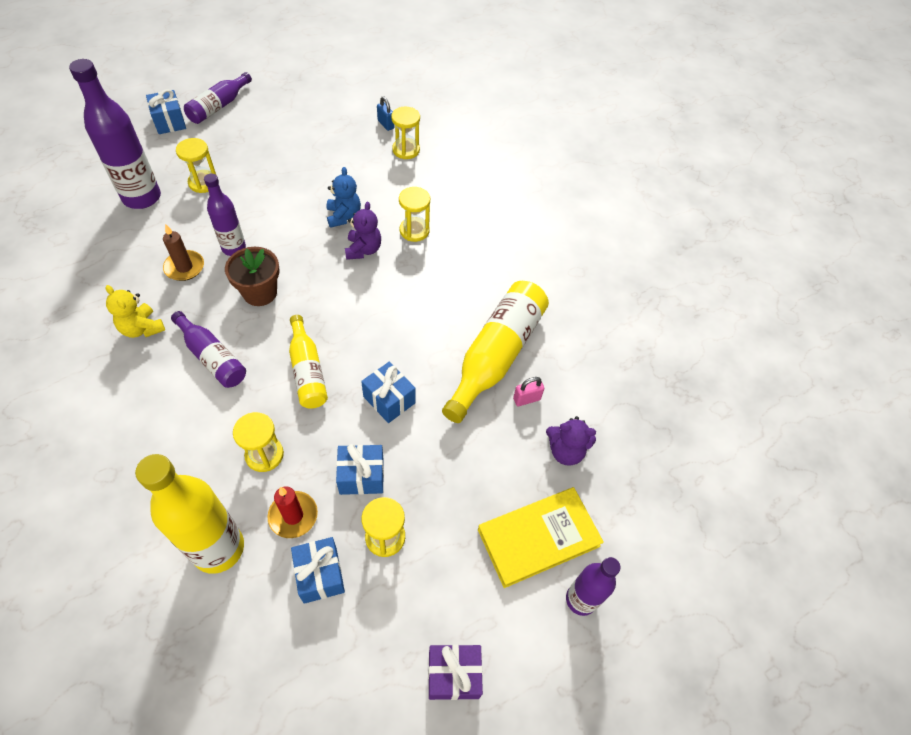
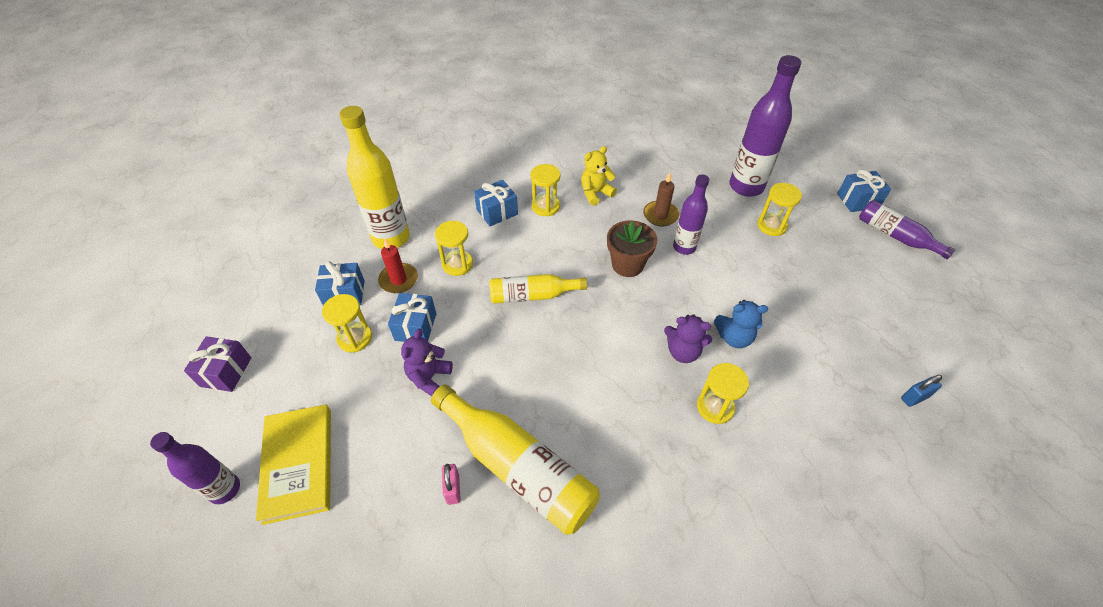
camera: 105 degrees right, 5 degrees down
(212, 357) = (559, 233): purple bottle -> none
(389, 400) = (486, 355): blue gift -> blue gift (497, 212)
(406, 150) = (866, 416): yellow hourglass -> yellow hourglass (545, 206)
(565, 451) = (377, 517): purple teddy bear -> purple teddy bear (429, 377)

